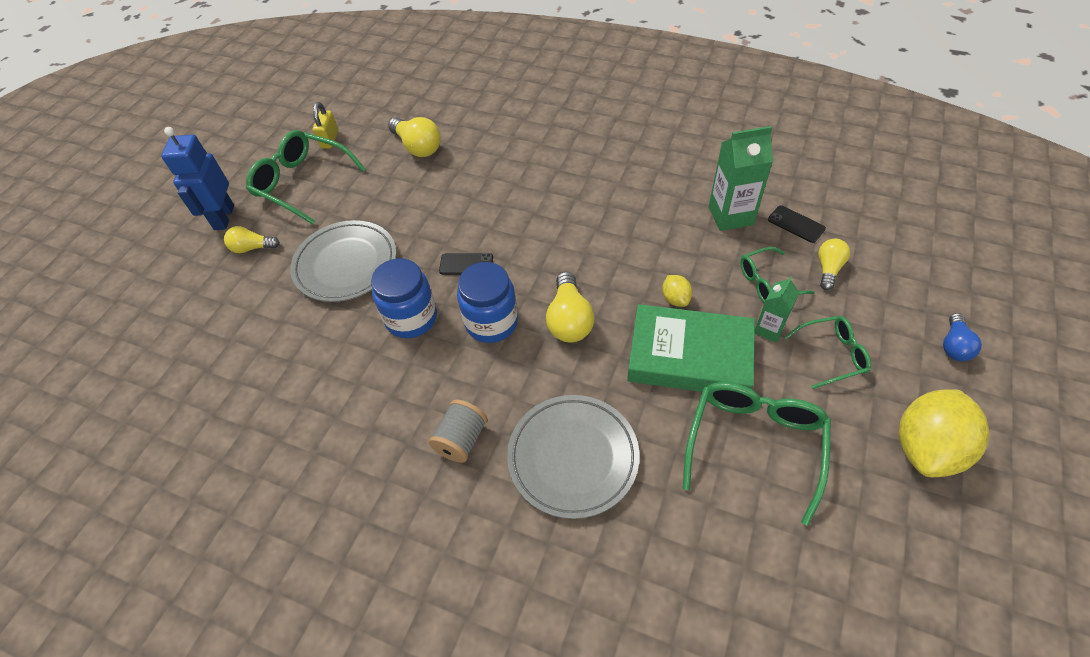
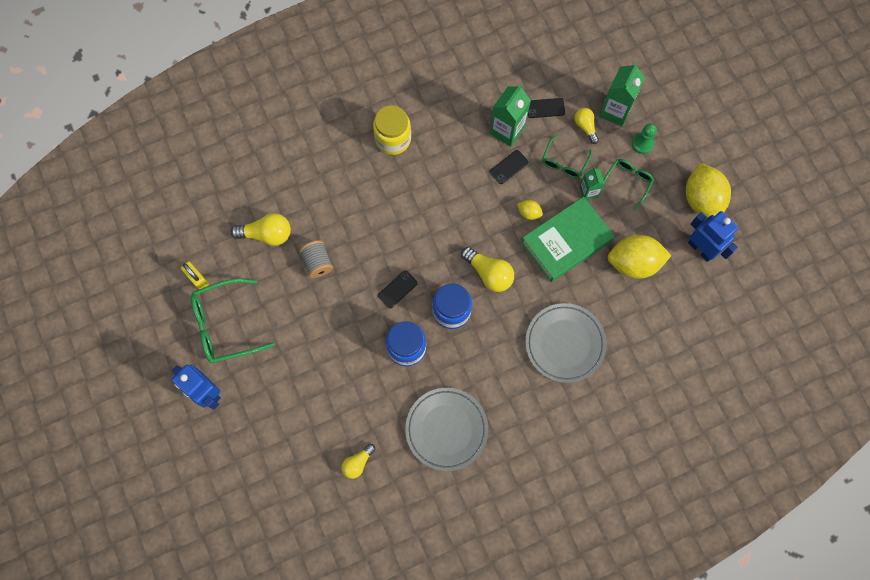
camera: 50 degrees left, 20 degrees up
(252, 248) = (256, 393): yellow light bulb -> yellow light bulb (358, 463)
(346, 264) = (328, 351): grey plate -> grey plate (446, 429)
(461, 439) = (506, 384): grey spool -> grey spool (317, 262)
(607, 152) = (393, 139): none -> yellow jar
(698, 245) = (508, 167): none -> black phone
(754, 444) = (634, 263): green glasses -> yellow lemon
(872, 504) = (701, 248): none -> blue robot
(883, 278) = (615, 111): none -> green carton
(891, 331) = (642, 143): none -> green pawn
(954, 345) = (674, 128): blue light bulb -> none

